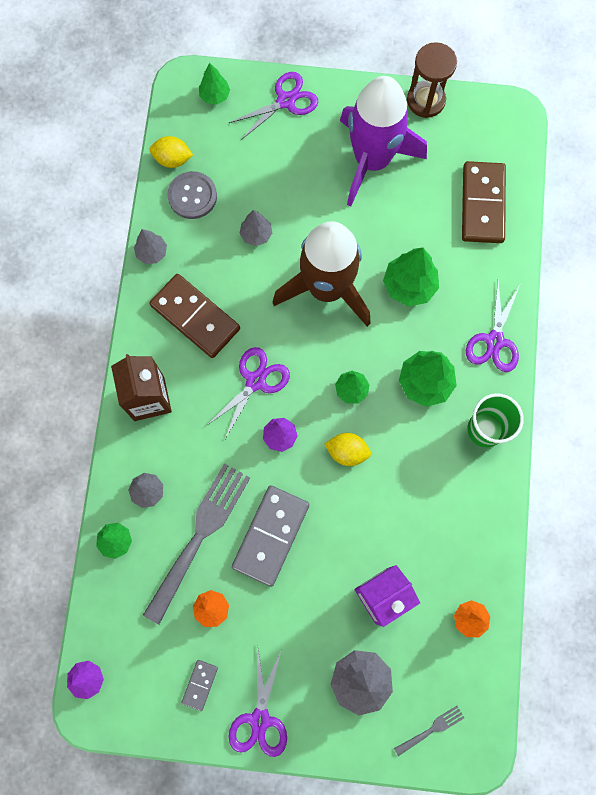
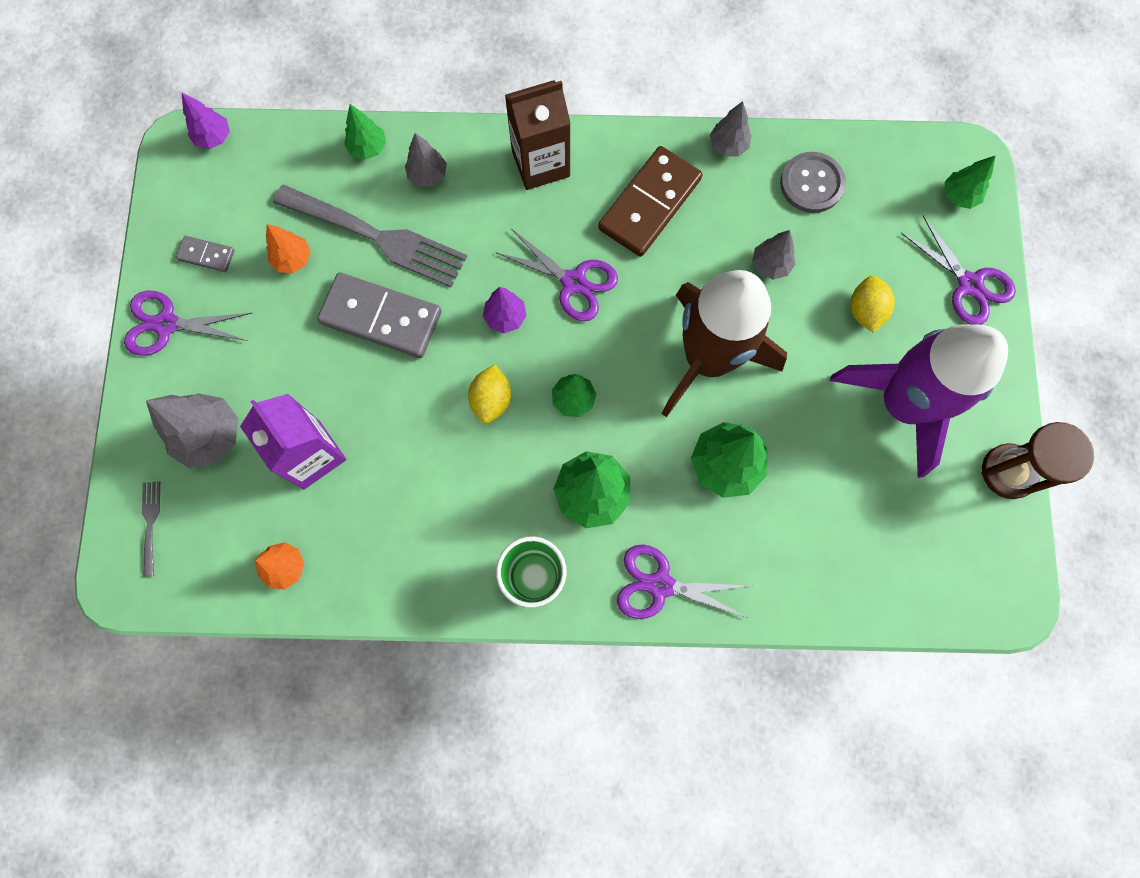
camera: 85 degrees right, 0 degrees up
(172, 159) = (858, 155): yellow lemon -> yellow lemon (865, 311)
(431, 730) = (151, 524): grey fork -> grey fork turned 150 degrees counterclockwise
(483, 204) = (861, 560): brown domino -> none

